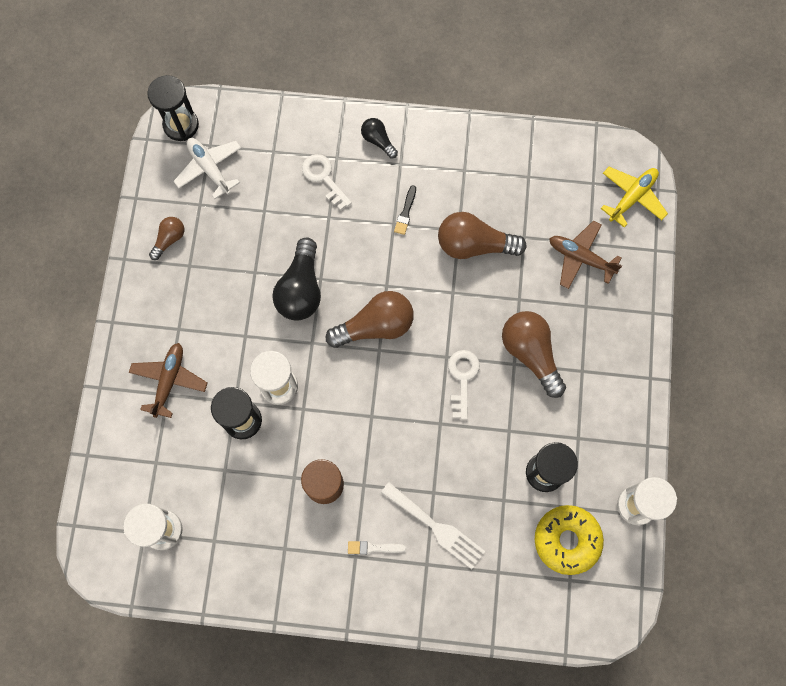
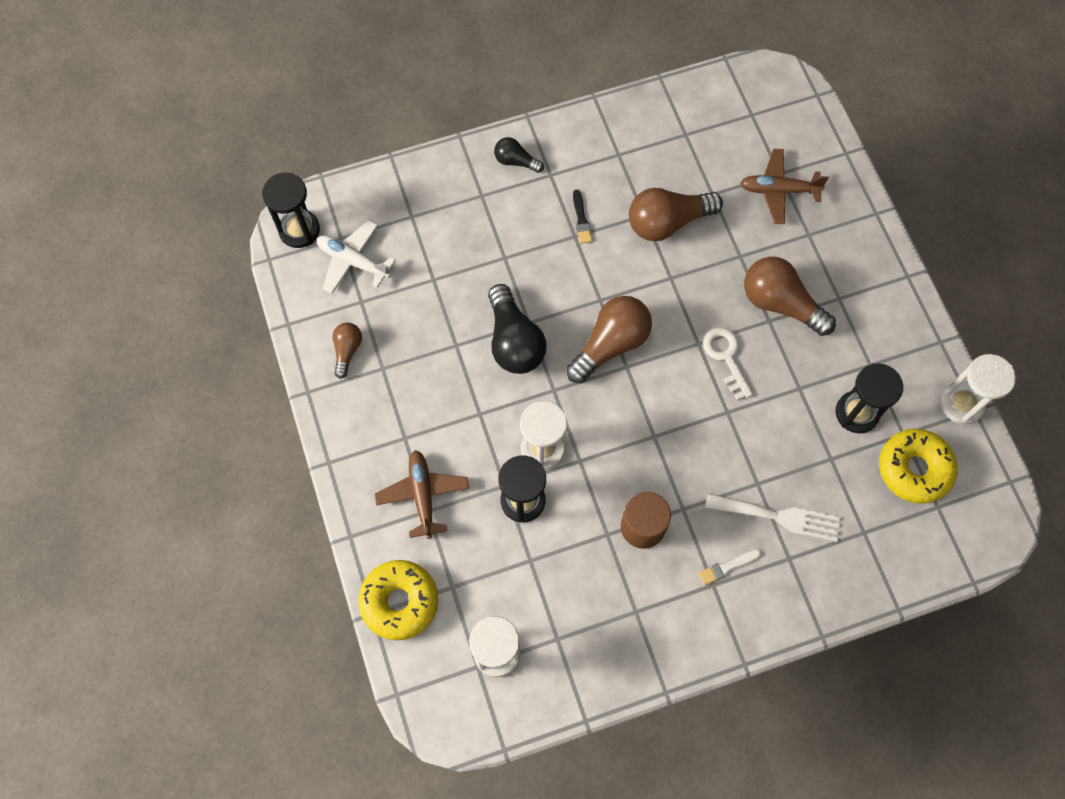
camera: 25 degrees left, 5 degrees down
(111, 455) = (399, 602): none -> yellow donut
(324, 178) = (479, 221): white key -> none
(632, 197) = (796, 112): yellow plane -> none

